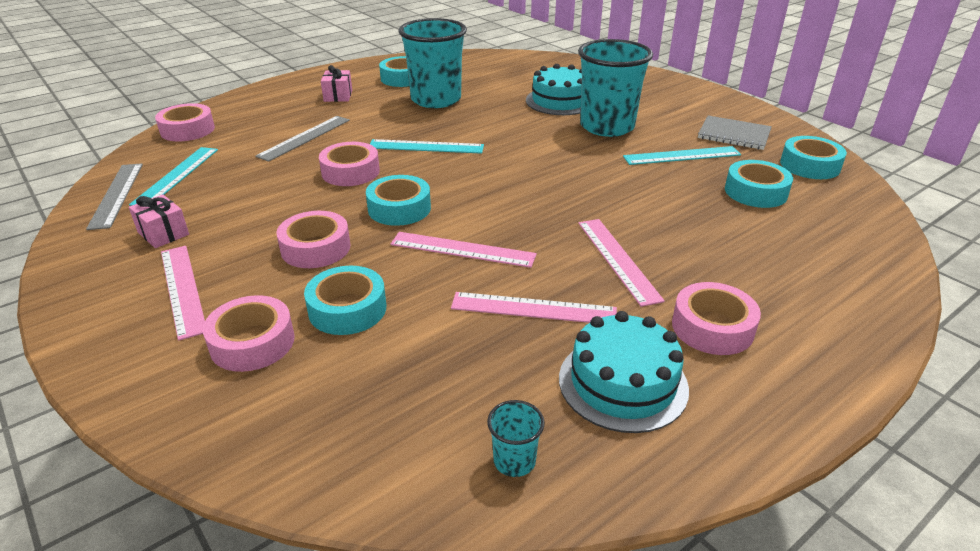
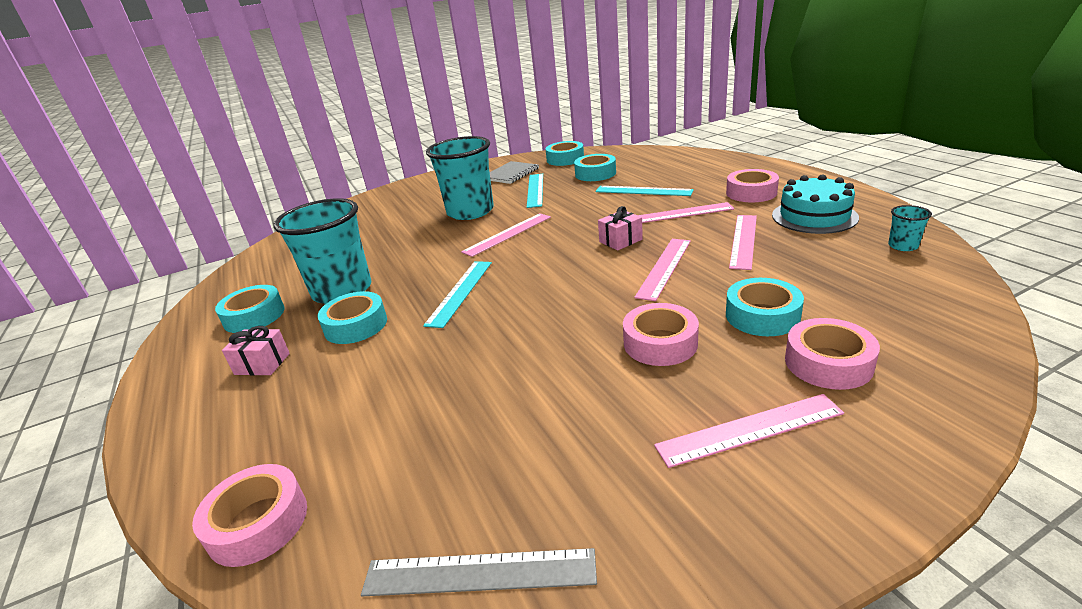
camera: 75 degrees left, 5 degrees down
(163, 233) = (618, 477): pink gift -> pink gift (620, 241)
(177, 176) = (440, 500): turquoise ruler -> turquoise ruler (643, 191)
(304, 137) = (381, 380): grey ruler -> none
(350, 172) = (498, 335): pink tape -> none
(399, 208) = (588, 300): turquoise tape -> turquoise tape (356, 325)
(549, 153) = (507, 234): none -> pink ruler
(560, 101) = (403, 228): turquoise cake -> none

